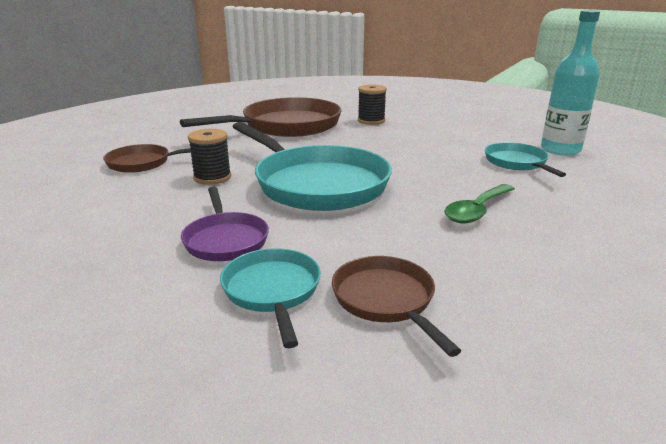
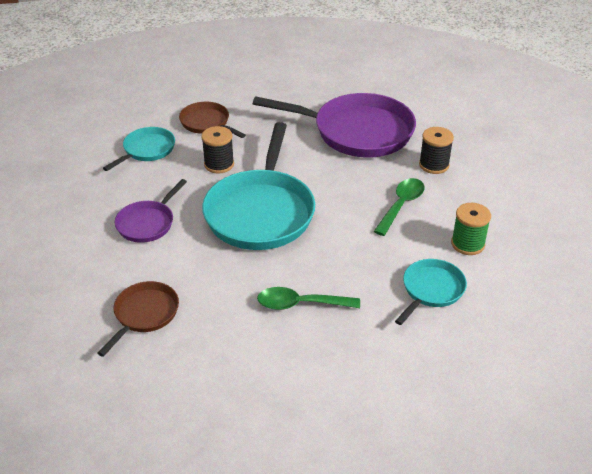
camera: 50 degrees right, 15 degrees up
(272, 291) = (115, 271): turquoise pan -> turquoise pan (147, 150)
(285, 126) = (356, 132): brown pan -> purple pan
(399, 141) = (401, 205): none -> green spoon
(476, 139) = (467, 244): none -> green spool
(560, 150) = (505, 305): turquoise bottle -> none

